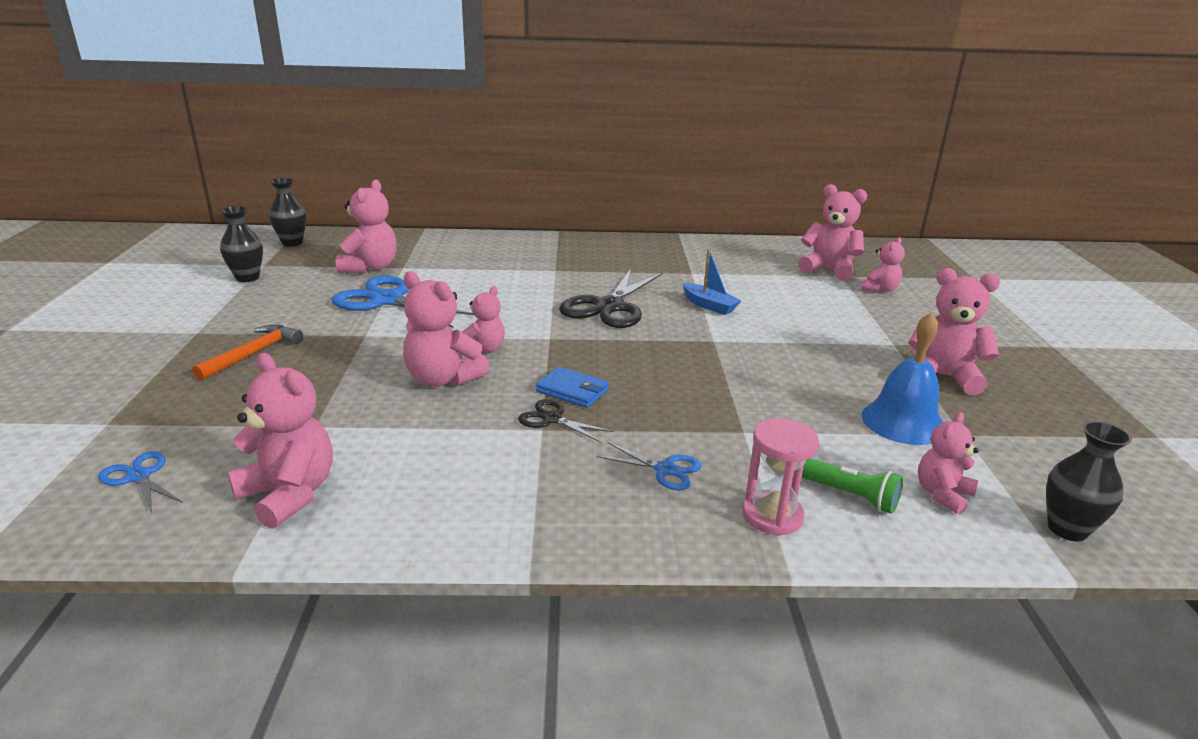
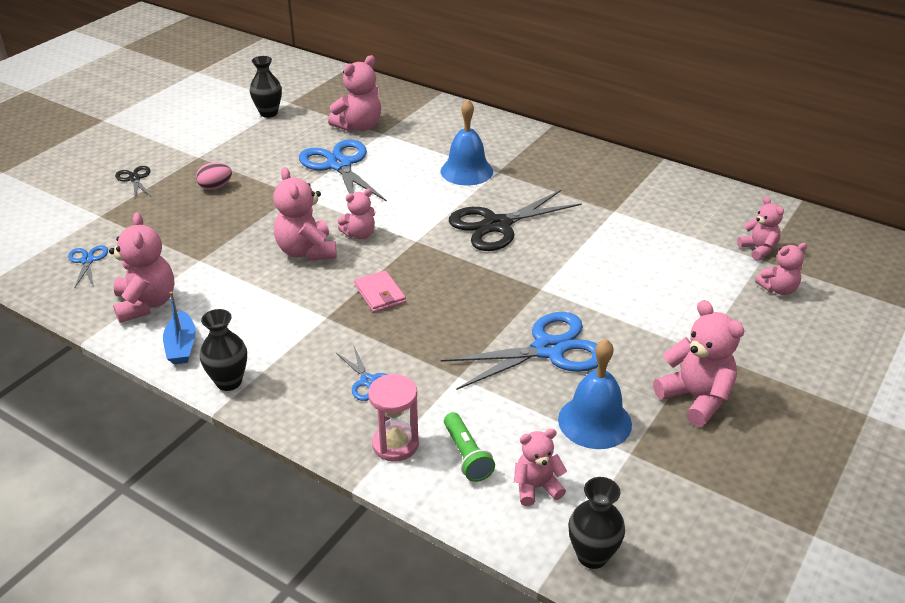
camera: 35 degrees right, 10 degrees up
(254, 353) = (215, 187): orange hammer -> pink egg
(292, 243) = (328, 83): black vase -> black vase (229, 382)
(526, 276) = (466, 171): none -> blue bell
(552, 419) = (341, 312): black scissors -> black scissors (135, 179)
(572, 391) = (380, 294): blue wallet -> pink wallet
(709, 305) = (583, 252): blue boat -> blue boat (181, 346)
(786, 382) = (548, 349): none -> blue scissors
(829, 270) = (758, 249): pink teddy bear -> pink teddy bear, size x0.62

